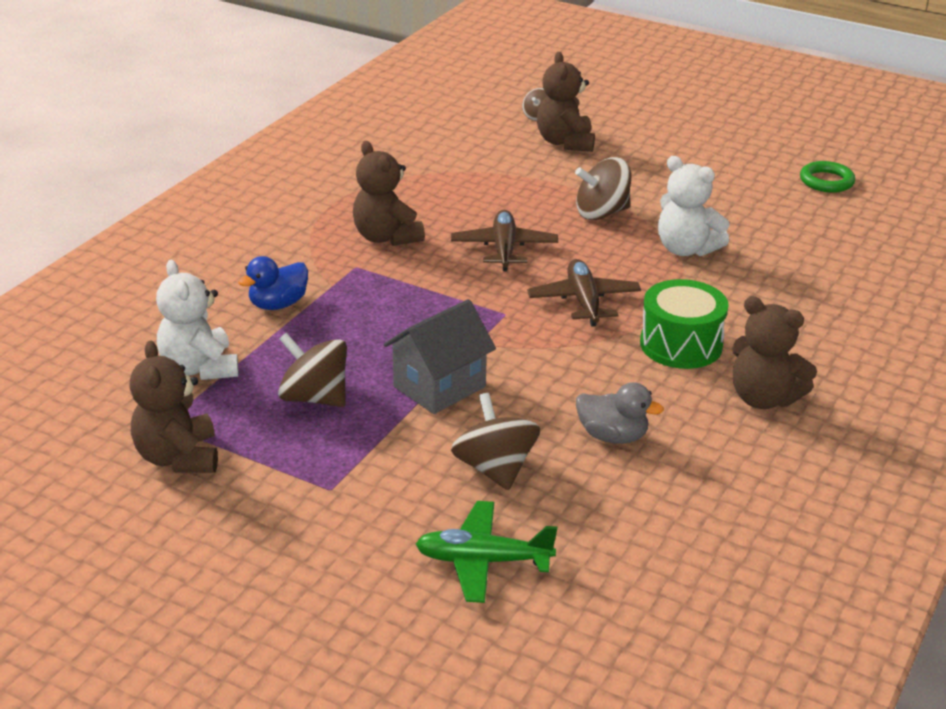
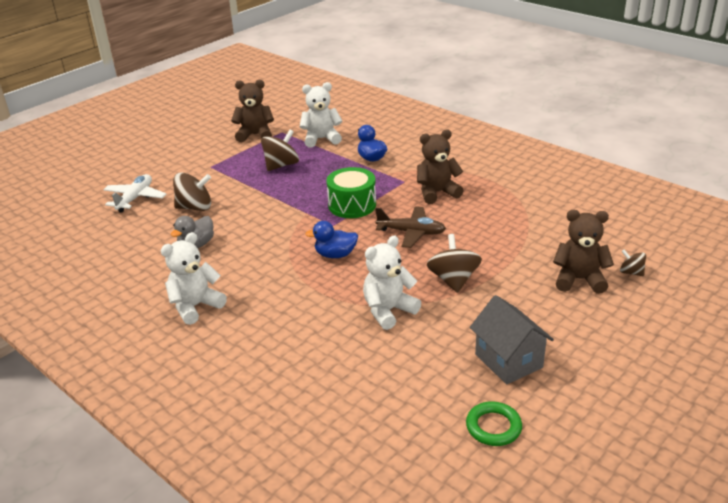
camera: 105 degrees right, 0 degrees up
(439, 387) = (271, 198): grey house -> grey house (508, 361)
(483, 561) = (135, 198): green plane -> white plane
(584, 301) = (335, 255): brown plane -> blue duck
(681, 345) = (269, 285): green drum -> green drum (352, 205)
(763, 398) = (195, 306): brown teddy bear -> white teddy bear

